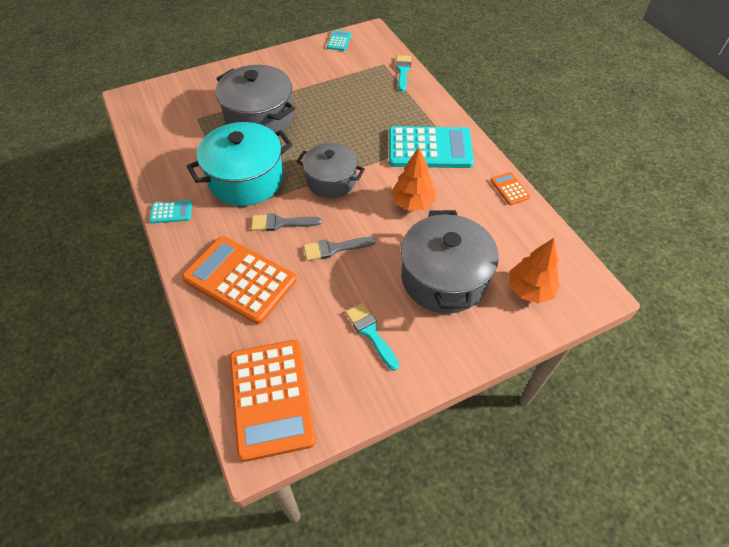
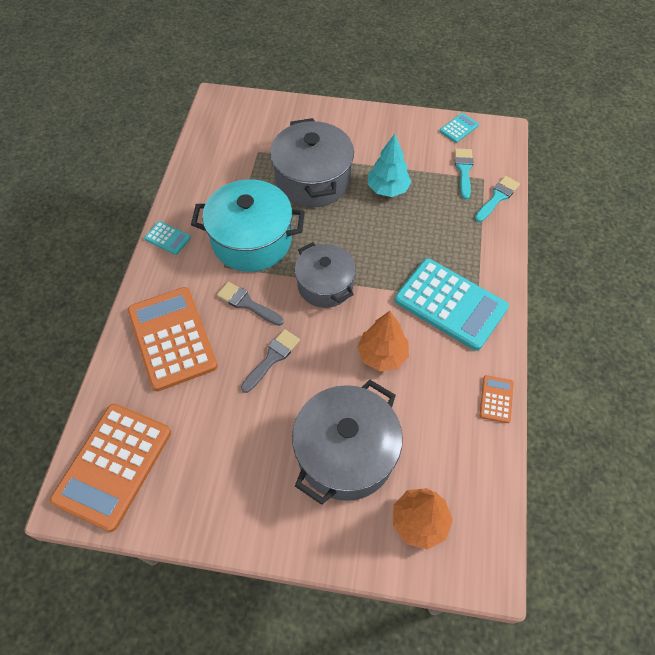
camera: 35 degrees right, 5 degrees up
(322, 99) = (387, 189): none -> turquoise tree
(334, 248) = (272, 358): grey brush -> grey brush turned 105 degrees clockwise
(371, 333) = (237, 462): turquoise brush -> turquoise brush (463, 170)

